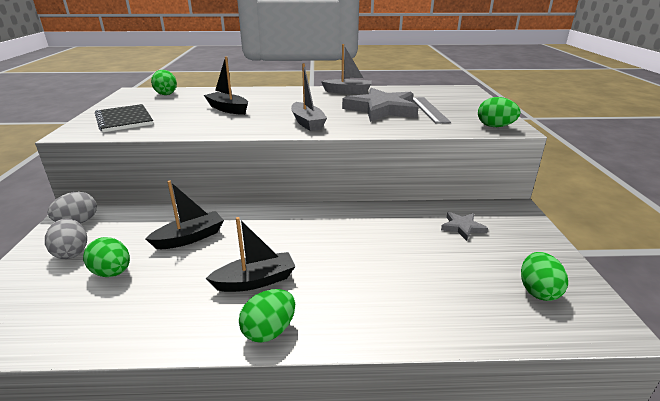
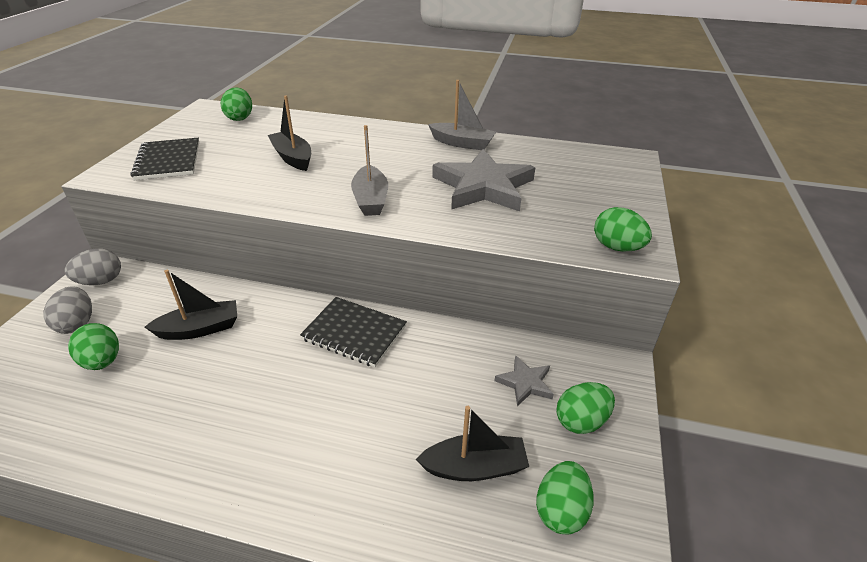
camera: 15 degrees right, 10 degrees up
(255, 281) = (237, 409): black boat -> black boat (474, 467)
(269, 331) = (216, 483): green egg -> green egg (581, 421)
(319, 220) = (354, 333): none -> black notebook
(429, 109) = (547, 196): grey ruler -> none

